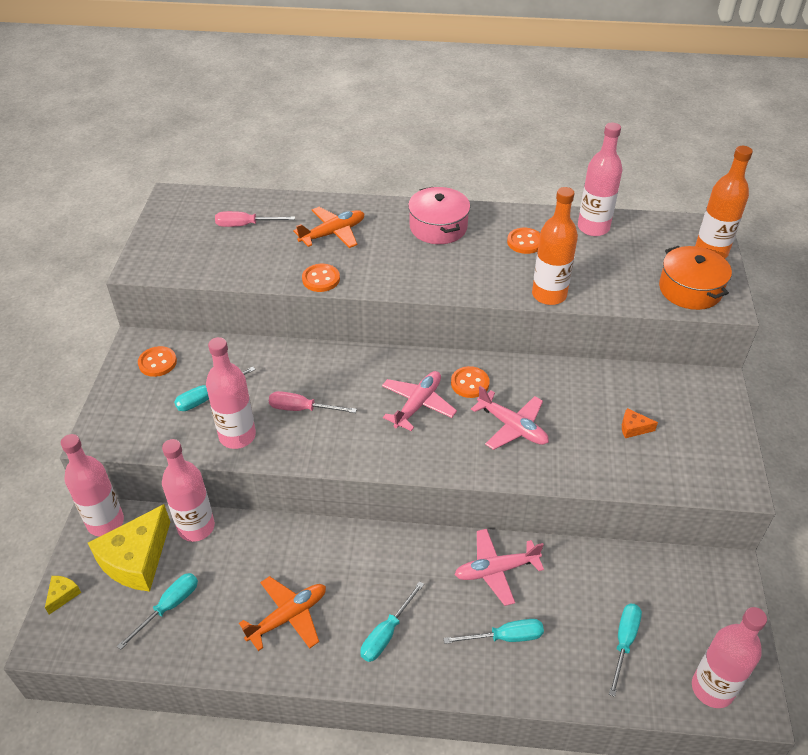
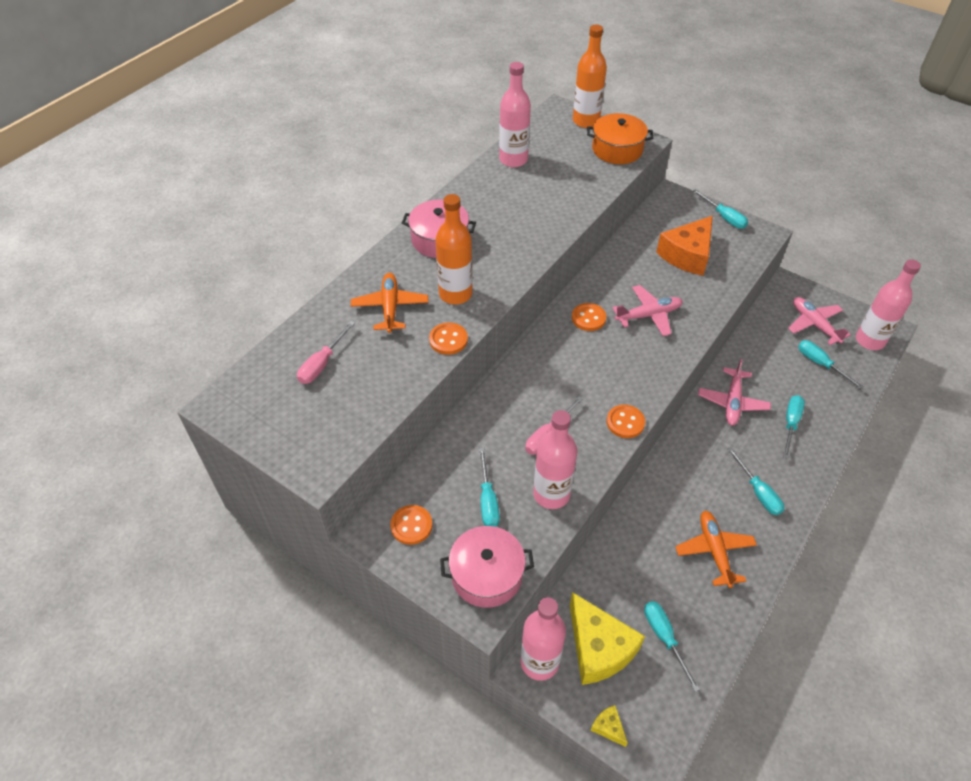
camera: 60 degrees left, 5 degrees up
(132, 426) = (486, 575): none -> pink pot
(196, 527) = (587, 586): pink bottle -> none
(418, 404) = (591, 358): pink plane -> pink plane (814, 324)
(525, 242) = (500, 201): orange button -> orange button (625, 422)
(549, 295) = (572, 217): orange bottle -> orange bottle (455, 294)
(633, 428) = (687, 255): orange cheese -> orange cheese, size x2.34
(729, 440) = (724, 217): none -> turquoise screwdriver

